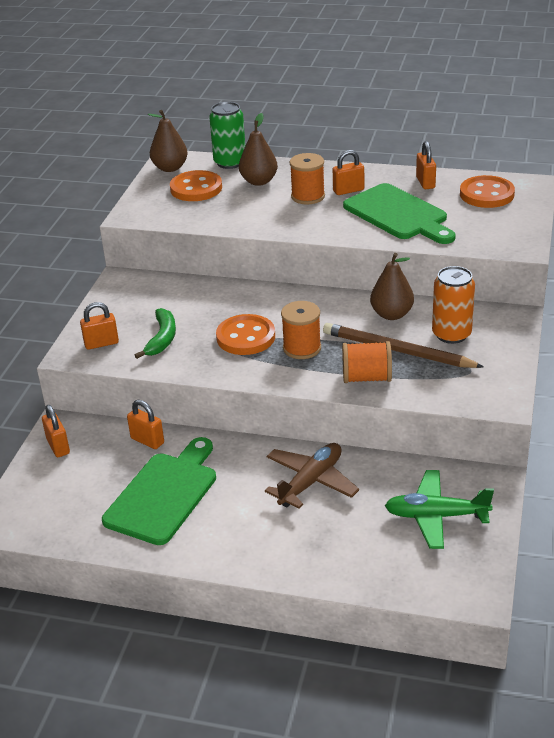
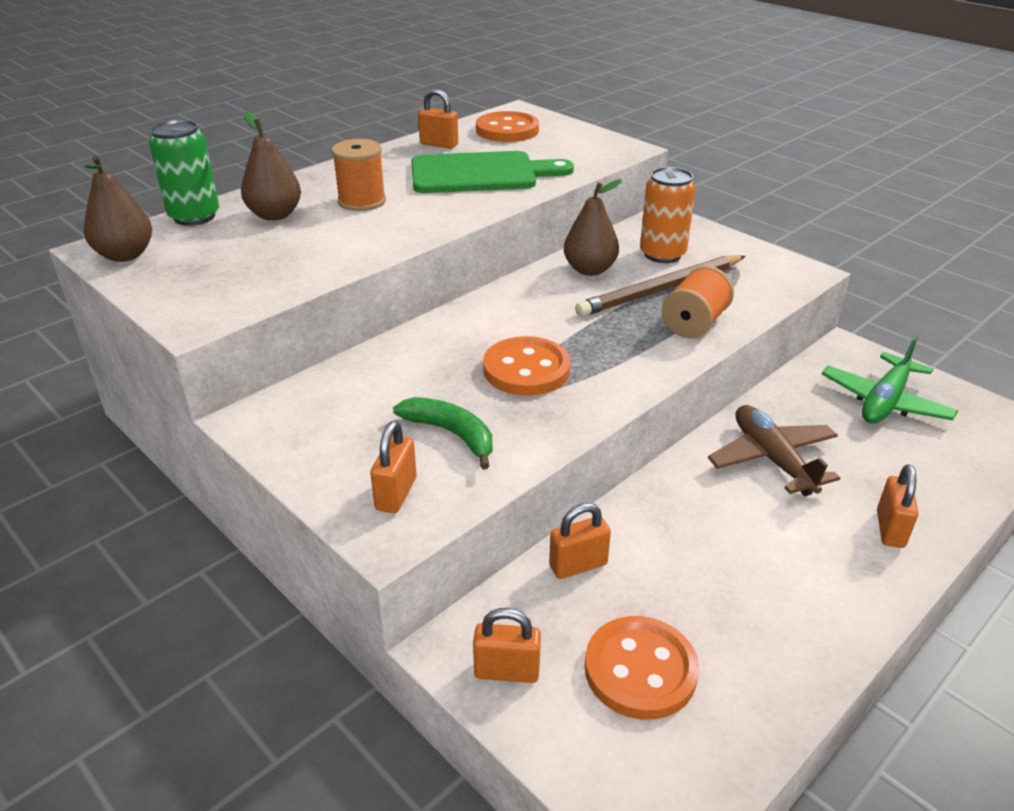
camera: 60 degrees left, 0 degrees up
(164, 494) = (712, 592): green cutting board -> none
(196, 188) = (214, 255): orange button -> orange button (640, 670)
(302, 348) = (593, 341): orange spool -> none
(348, 190) = (388, 179): orange padlock -> orange padlock (890, 529)

